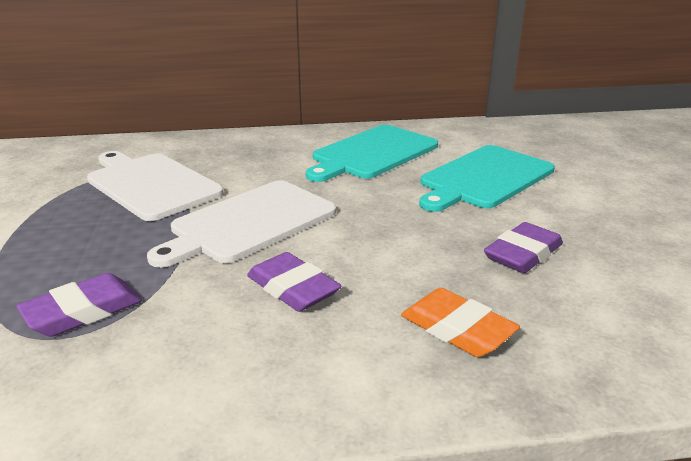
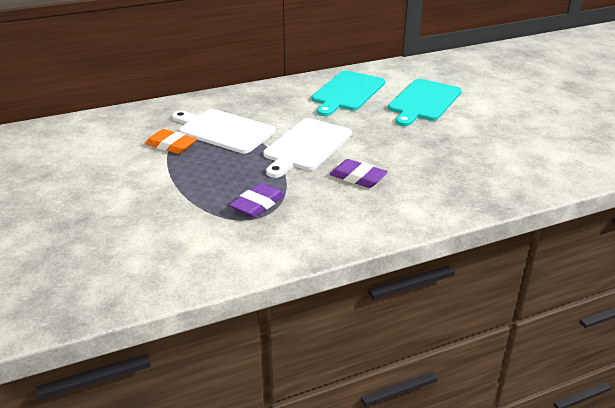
camera: 15 degrees left, 5 degrees up
(457, 329) = (450, 184): orange eraser -> orange eraser (171, 145)
(523, 254) = (464, 143): purple eraser -> none

